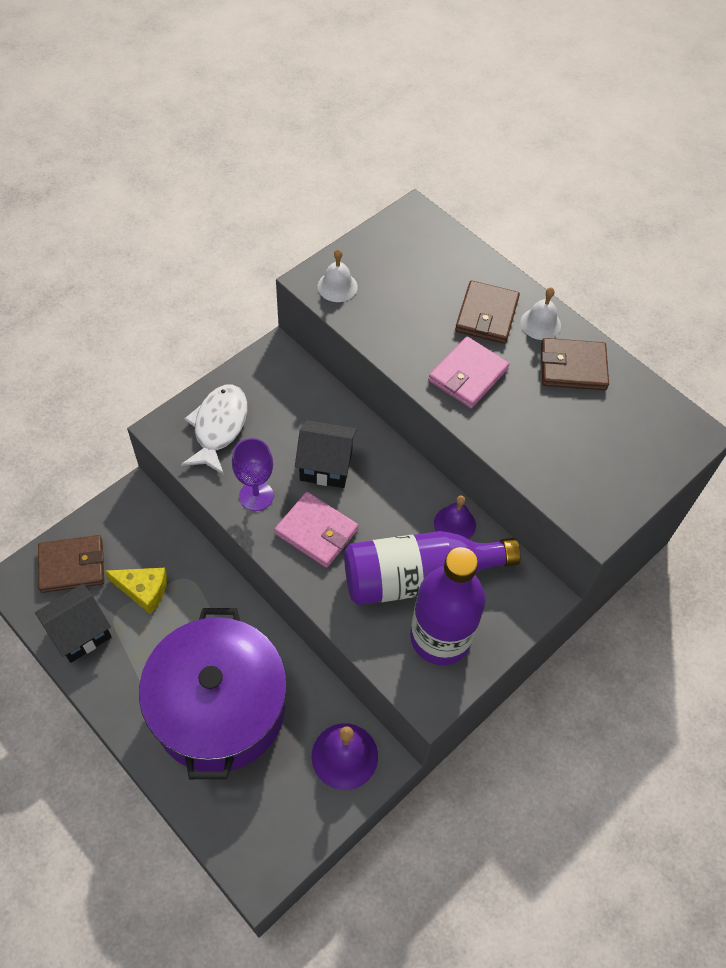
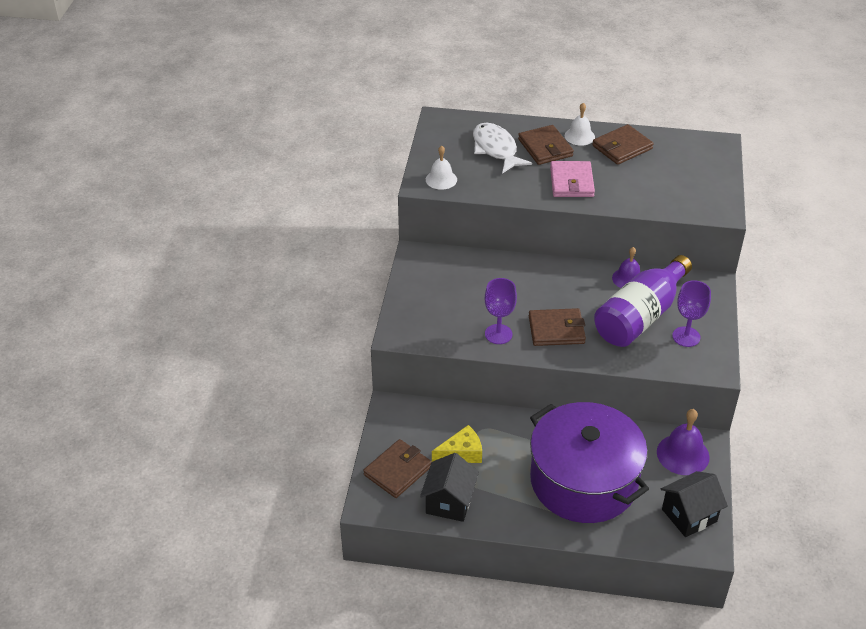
camera: 35 degrees left, 15 degrees down
(219, 427) = (430, 313): white fish -> white fish (496, 149)
(316, 531) = (556, 330): pink wallet -> brown wallet
(326, 466) = (520, 294): black house -> black house (689, 515)
(440, 637) = (686, 337): purple bottle -> purple goblet

